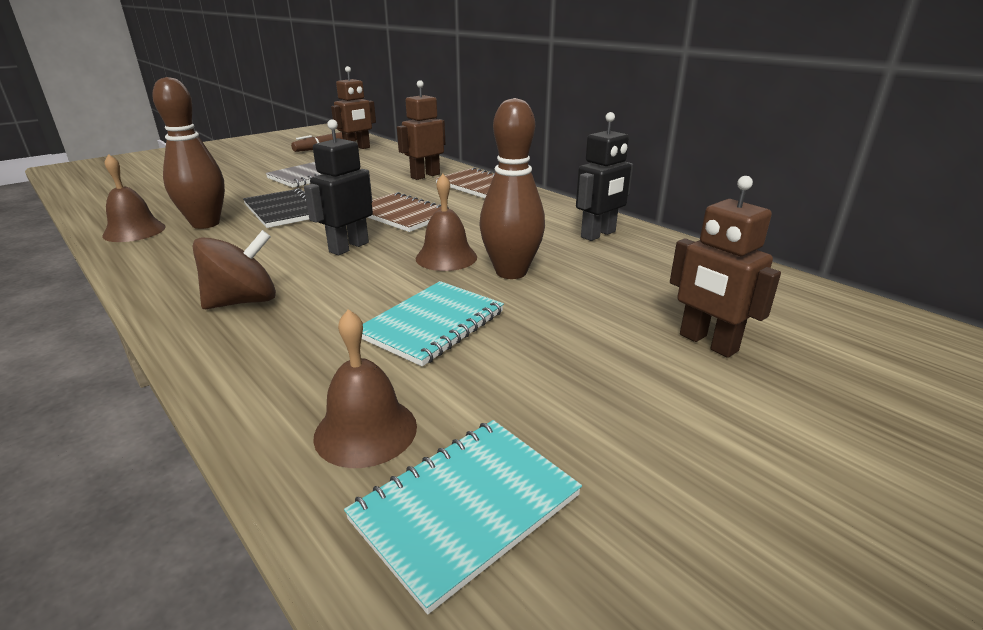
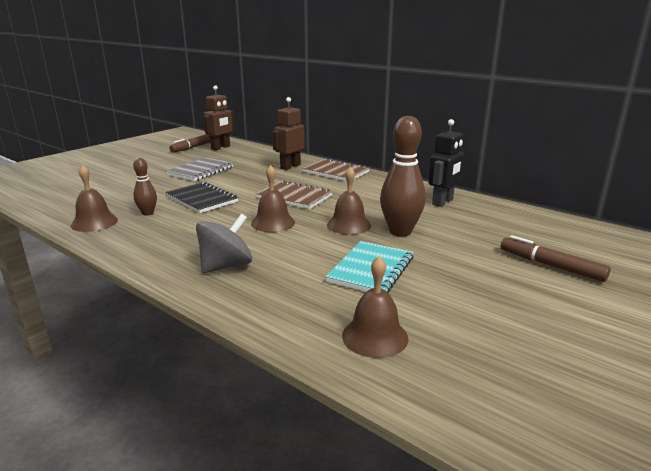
camera: 10 degrees left, 5 degrees down
(205, 224) = (148, 213): brown bowling pin -> brown bowling pin, size x0.54
(243, 301) = (226, 266): brown spinning top -> grey spinning top
(348, 247) = (273, 223): black robot -> brown bell
(465, 507) = (464, 370): turquoise notebook -> none
(707, 343) = (551, 266): brown robot -> brown marker

